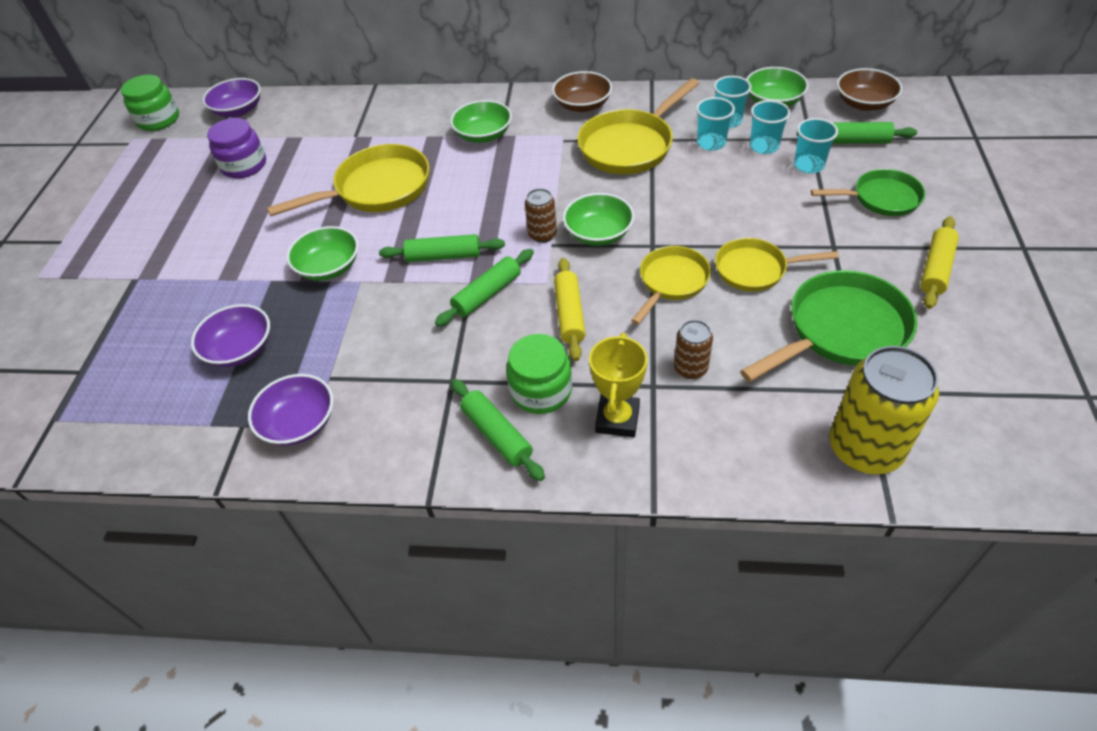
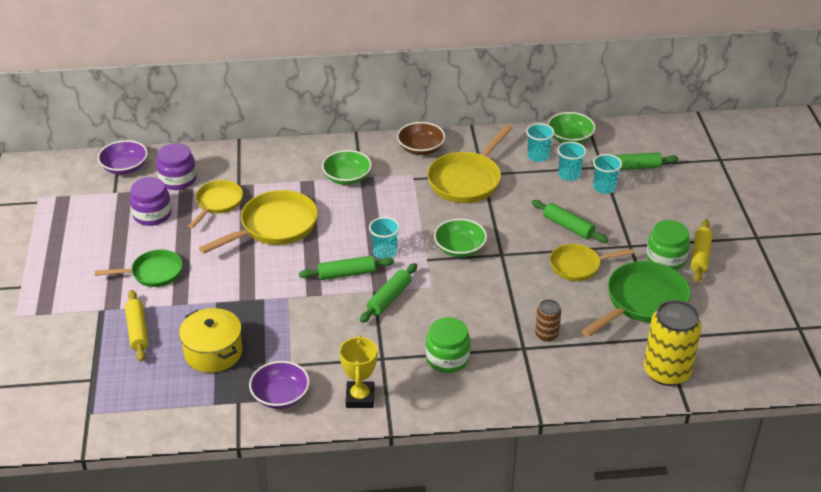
camera: 15 degrees left, 10 degrees down
(158, 120) = (54, 180): green jar -> green jar (666, 259)
(240, 349) = (213, 352): purple bowl -> yellow pot
(289, 127) = (178, 180): none -> purple jar
(329, 267) = (259, 289): green bowl -> none
(497, 434) = (425, 388): green rolling pin -> green rolling pin (568, 227)
(542, 234) = (418, 252): brown can -> none
(569, 314) = (454, 307): yellow rolling pin -> yellow rolling pin (137, 331)
(617, 419) = (504, 371): yellow trophy -> yellow trophy (360, 397)
(671, 282) = (521, 279): yellow pan -> yellow pan (218, 203)
(711, 143) = (529, 174): turquoise cup -> turquoise cup (384, 252)
(864, 103) = (638, 137): brown bowl -> none
(881, 198) = (658, 209): green pan -> green pan (153, 273)

